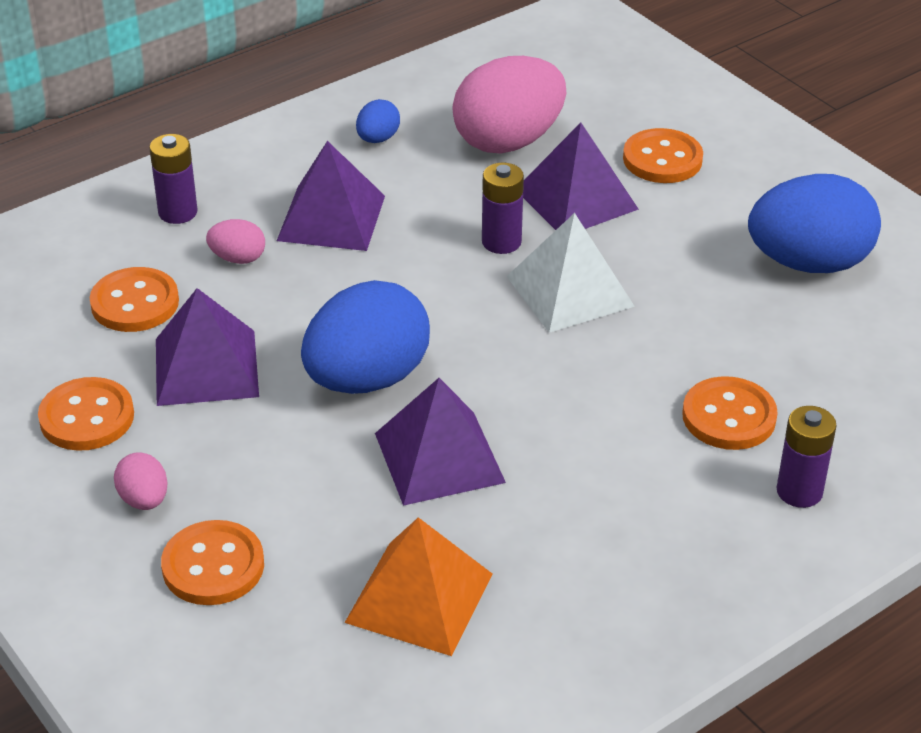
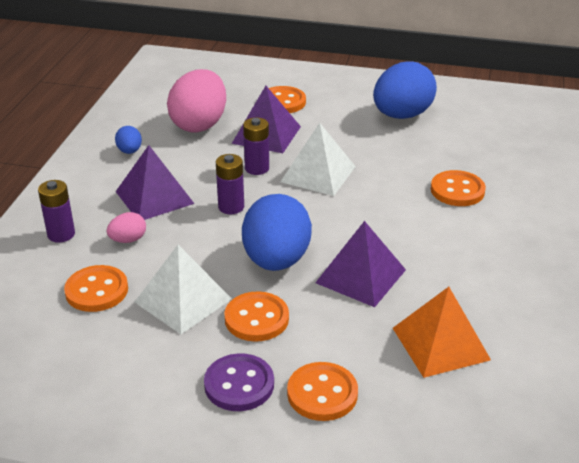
camera: 40 degrees left, 5 degrees down
(87, 417) = (147, 363): orange button -> orange button (256, 319)
(144, 500) = (239, 384): pink egg -> purple button
(206, 367) = (183, 300): purple pyramid -> white pyramid
(799, 491) = (525, 205): purple battery -> purple battery (231, 207)

